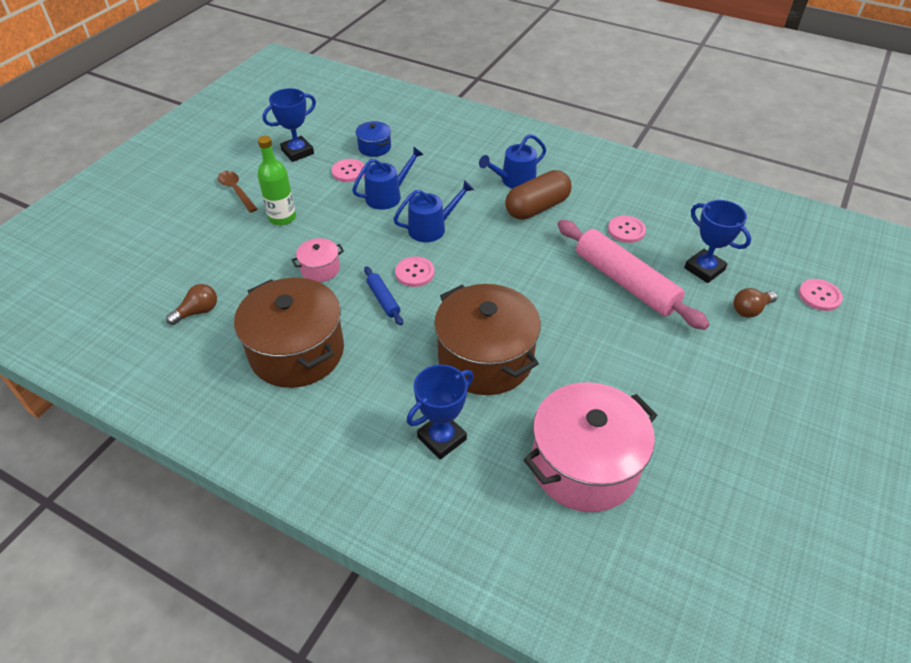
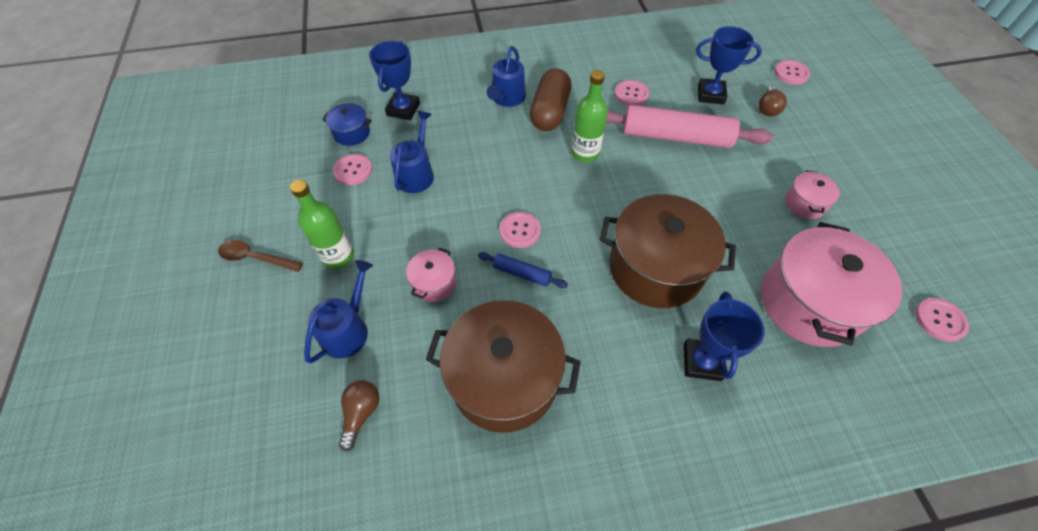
camera: 40 degrees left, 10 degrees up
(297, 152) = (278, 179): blue trophy -> blue trophy (403, 109)
(431, 228) = (488, 180): blue watering can -> blue watering can (348, 330)
(529, 251) = (585, 153): none -> green bottle
(683, 399) = (805, 203): none -> pink pot
(696, 563) = (939, 320): none -> pink button

